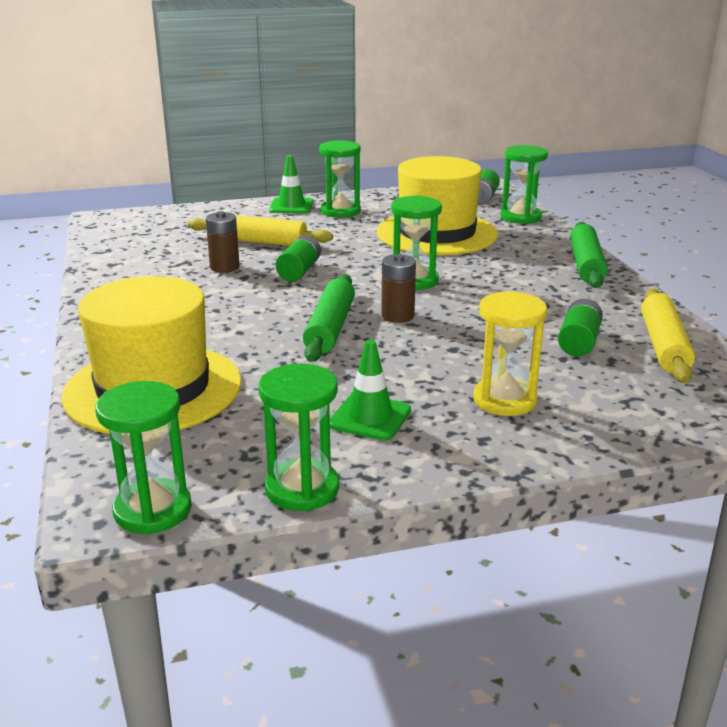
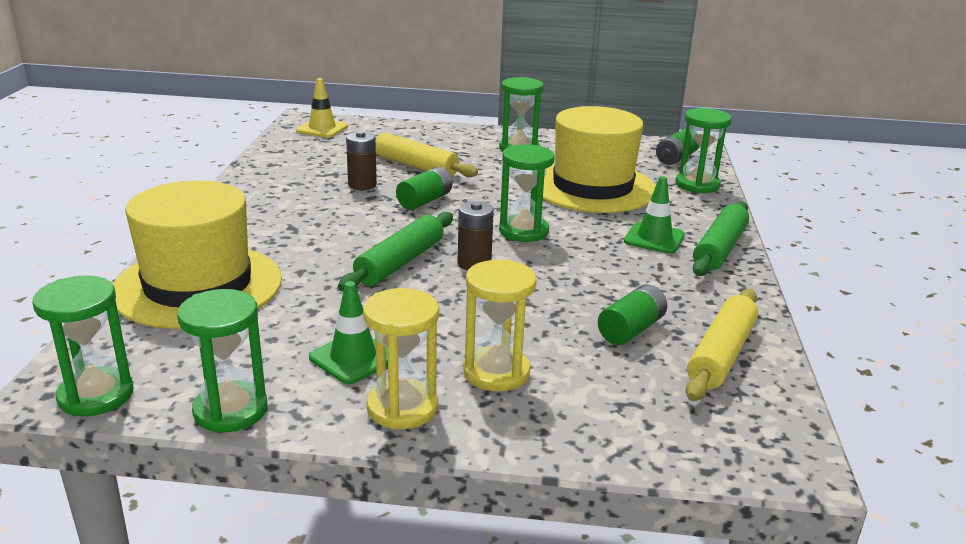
camera: 20 degrees right, 0 degrees up
(131, 223) = (322, 129): none -> yellow traffic cone
(291, 206) = (477, 136): green traffic cone -> green traffic cone (654, 238)
(454, 447) = (402, 407): none -> yellow hourglass

